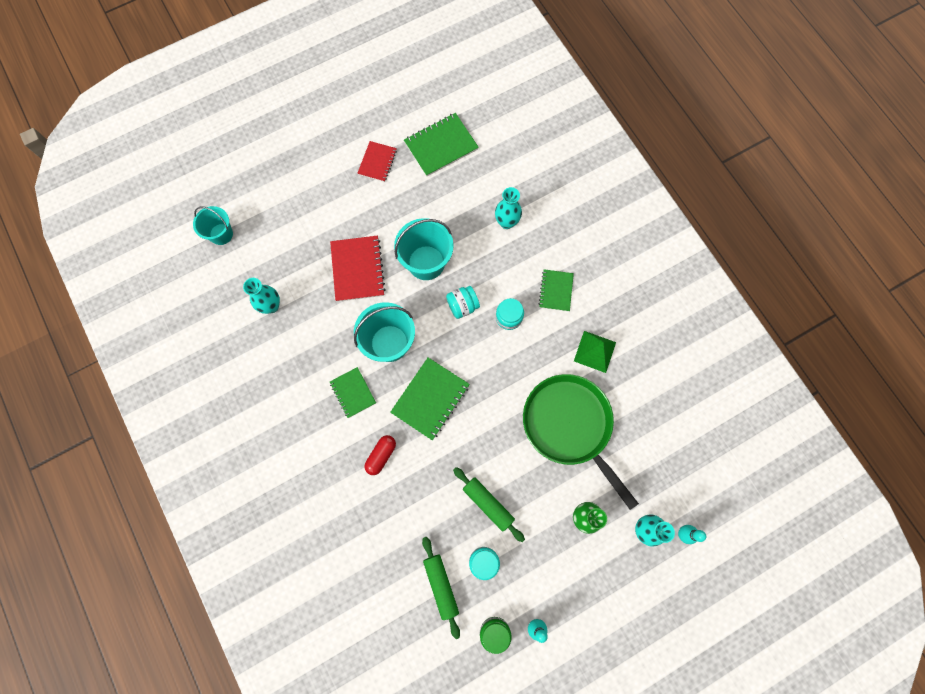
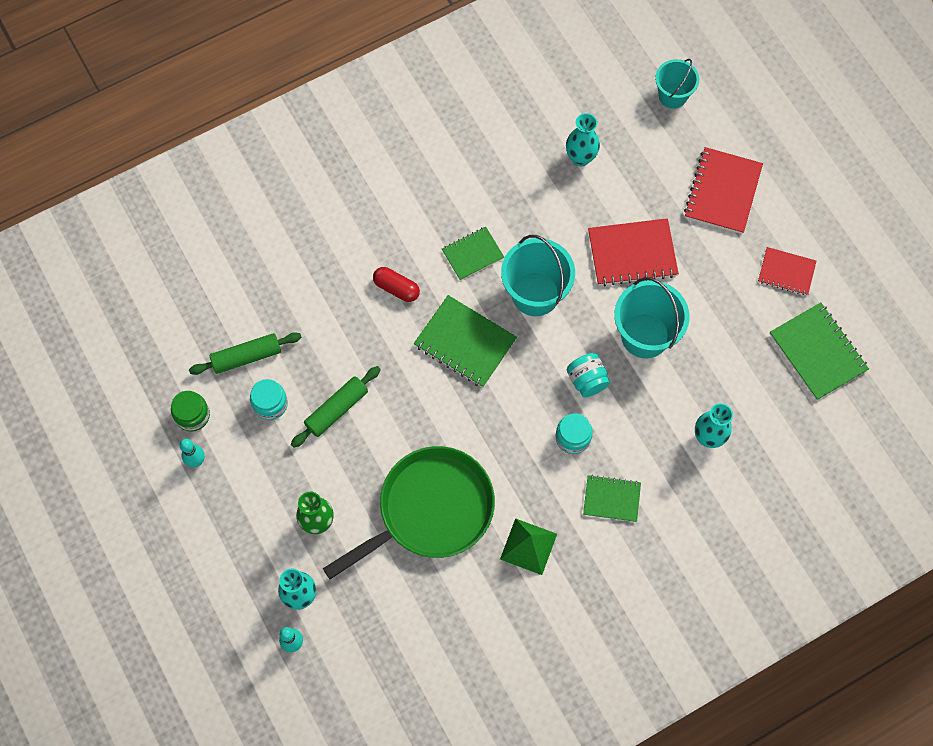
camera: 90 degrees right, 5 degrees down
(309, 202) = (722, 192): none -> red notebook

